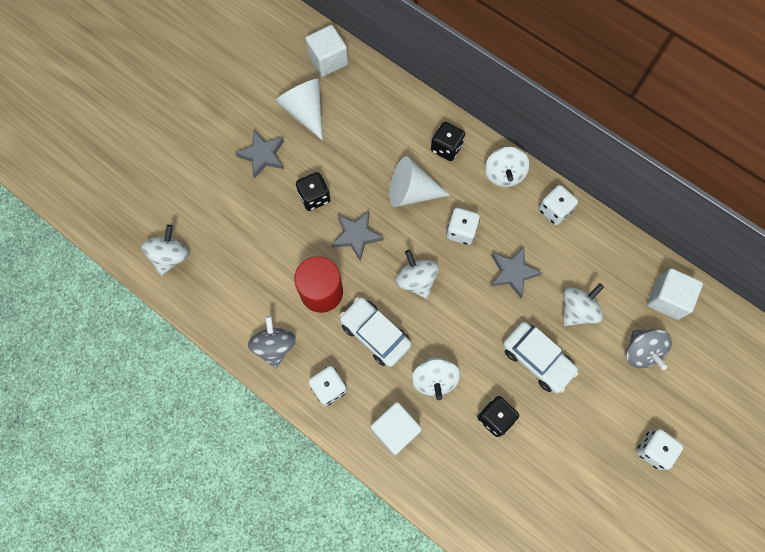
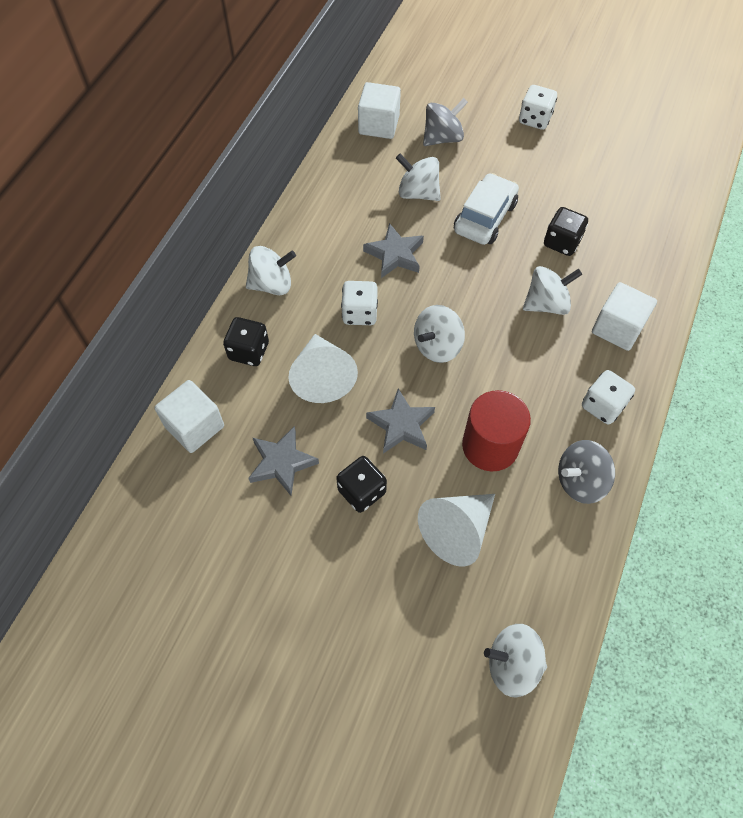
camera: 105 degrees left, 10 degrees down
(263, 155) = (315, 582): grey star -> grey star (282, 462)
(305, 111) = (228, 543): white cone -> white cone (457, 531)
(328, 60) = (133, 535): white cube -> white cube (194, 426)
(375, 334) = (519, 373): white car -> none
(554, 210) = (306, 229): white dice -> none

